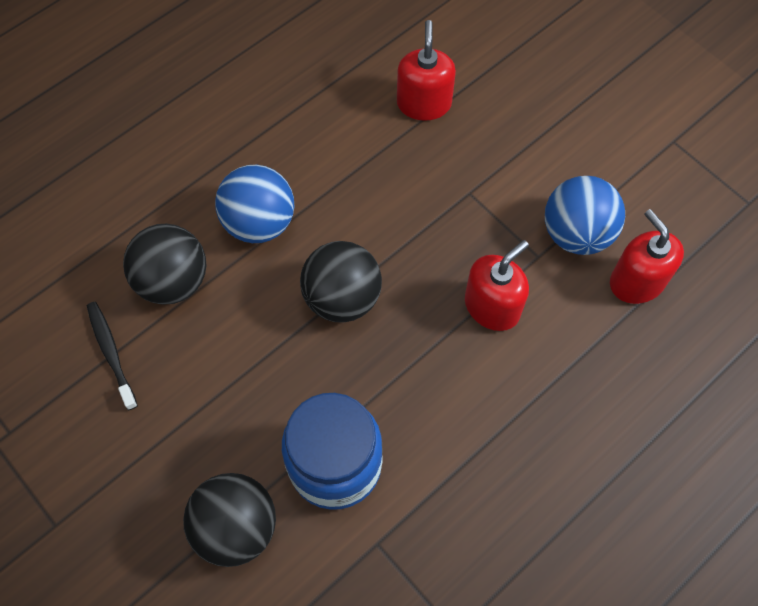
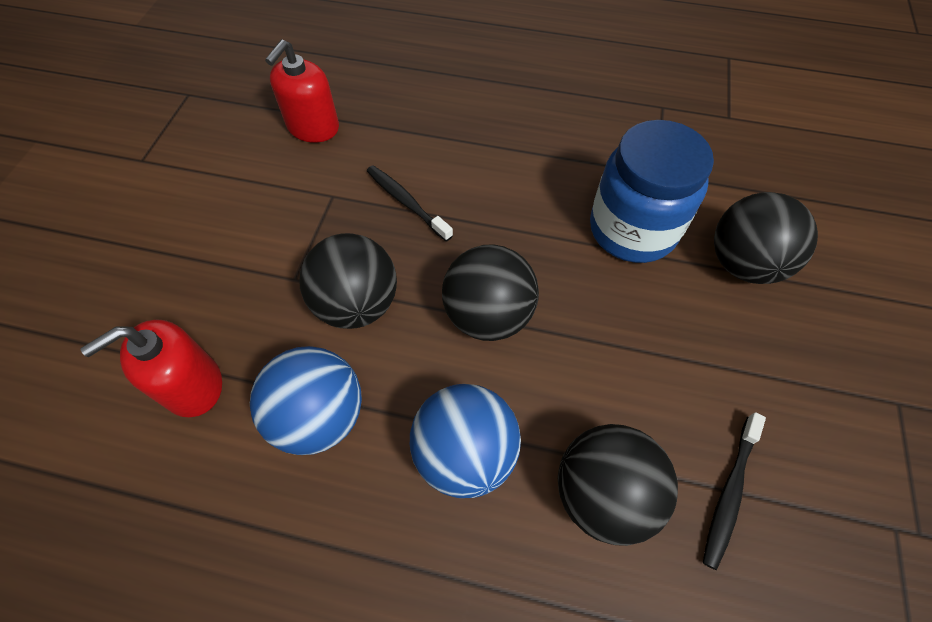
camera: 125 degrees left, 5 degrees down
(416, 220) = (357, 304): none -> black ball
(492, 306) = (406, 202): red soap dispenser -> black toothbrush
(576, 234) = (290, 181): blue ball -> blue ball (319, 416)

